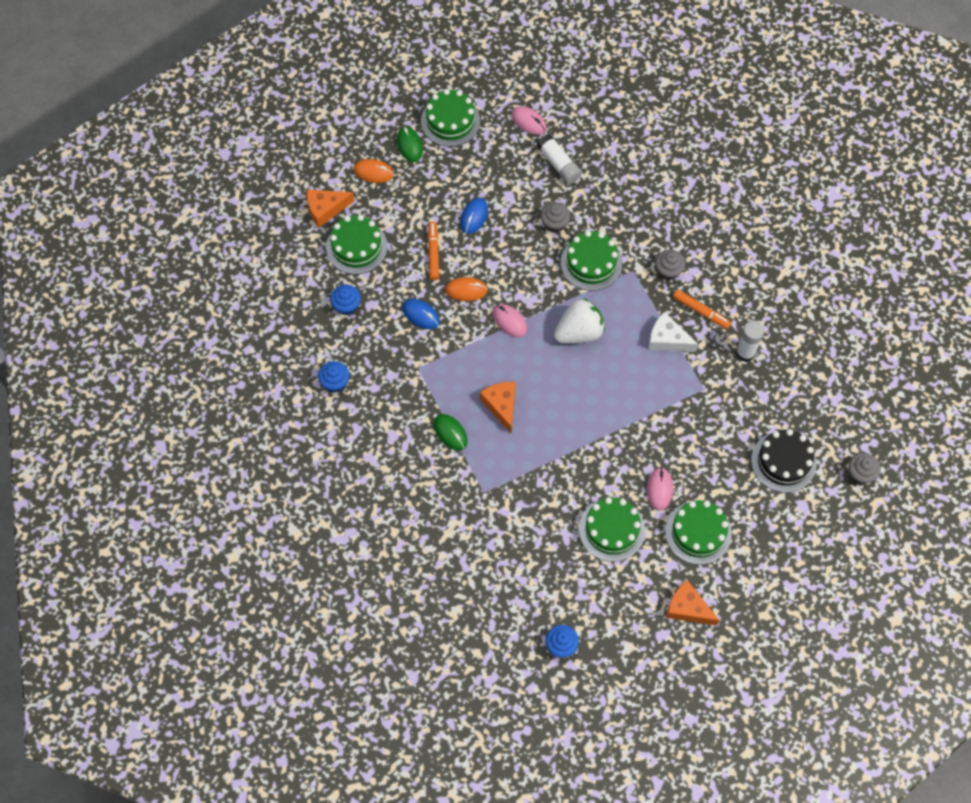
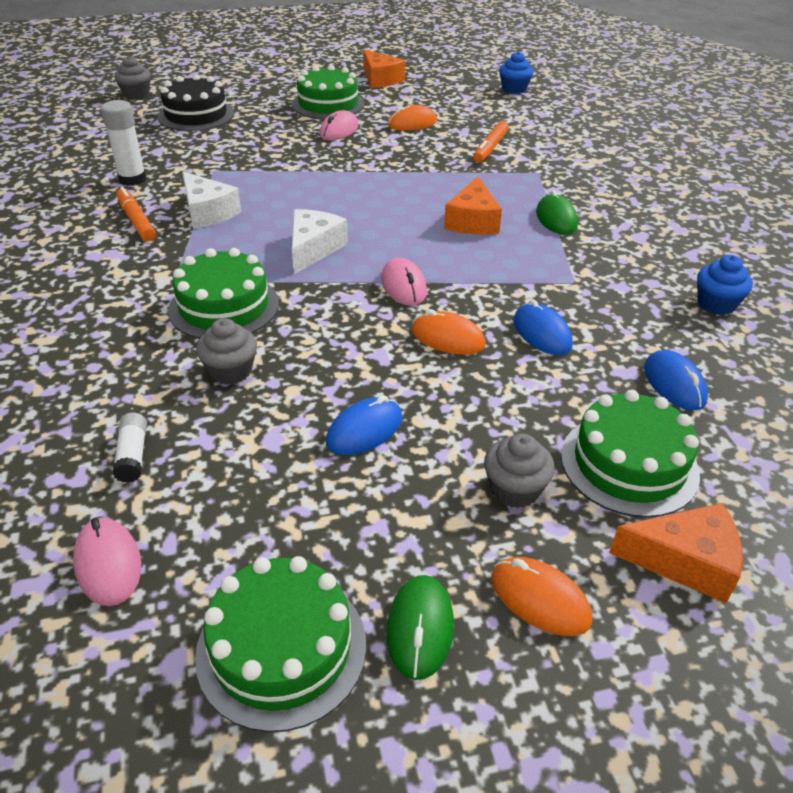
camera: 155 degrees left, 25 degrees down
(346, 305) = (674, 384): blue cupcake -> blue mouse
(433, 253) = (477, 403): orange marker -> orange marker (490, 148)
(558, 164) = (133, 455): white glue stick -> white glue stick, size x0.62
(579, 332) = (313, 249): white strawberry -> white cheese
(611, 529) = (412, 123): green cake -> orange mouse
(668, 271) = (127, 265): grey cupcake -> grey cupcake (514, 489)

